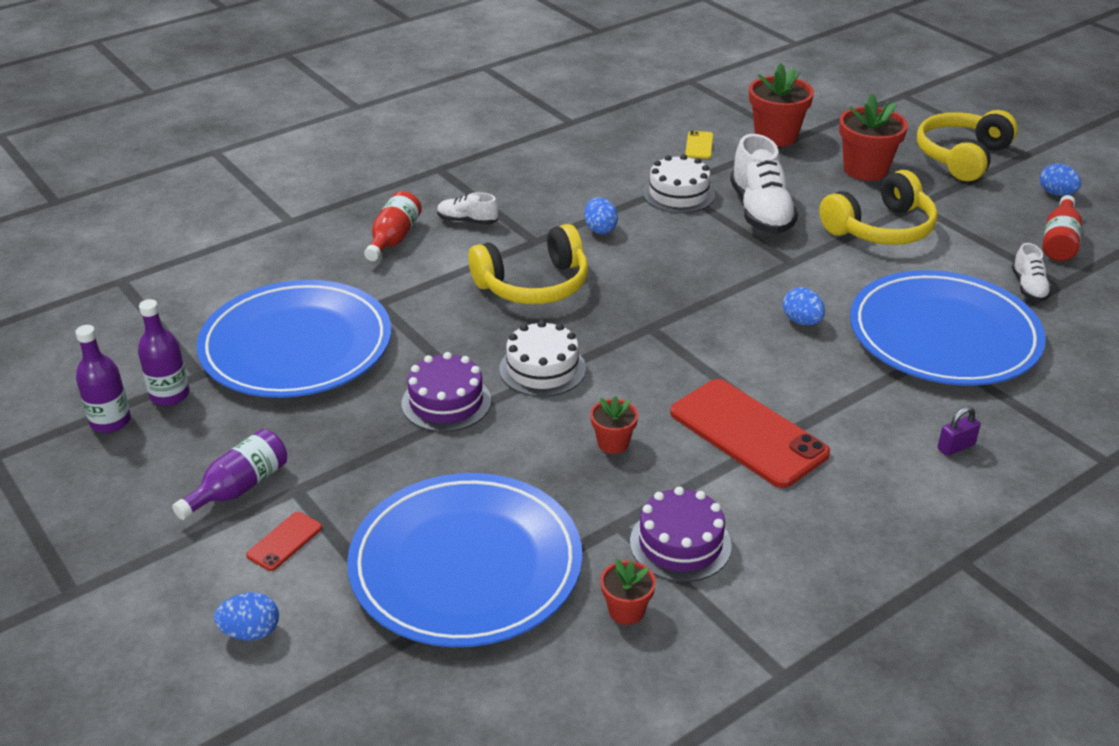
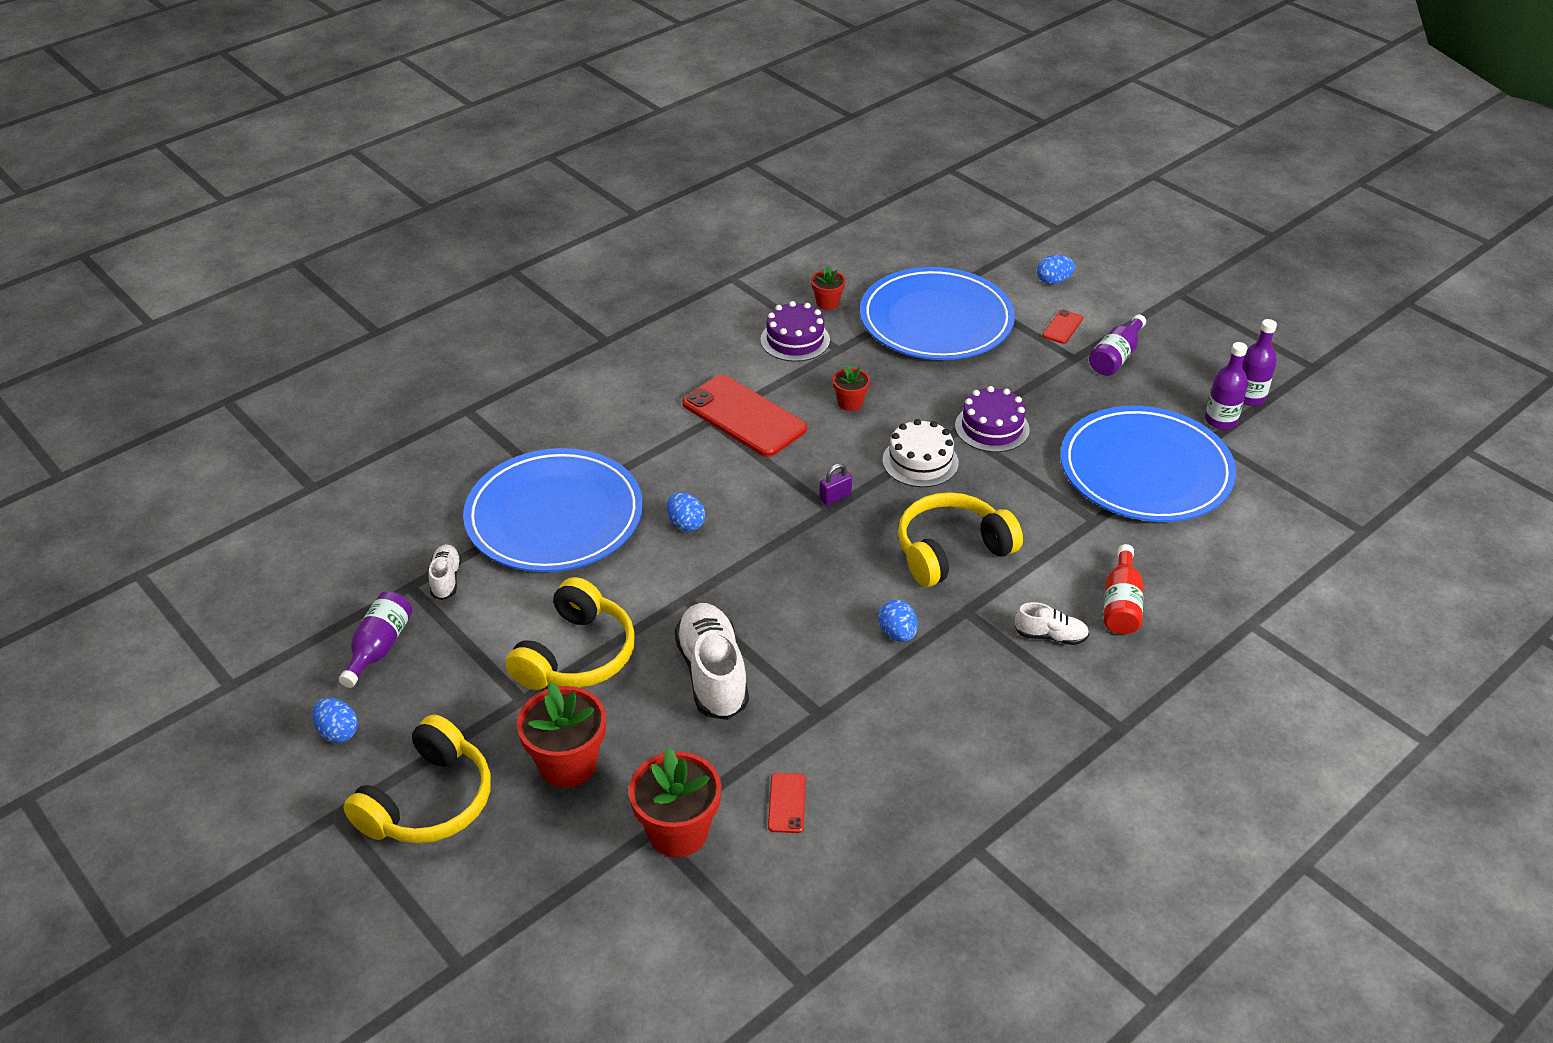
camera: 175 degrees right, 5 degrees up
(678, 194) = (811, 699): white cake -> none
(699, 145) = (787, 803): yellow phone -> red phone
(880, 228) = (576, 655): yellow headphones -> yellow headphones turned 150 degrees clockwise
(956, 447) = (581, 415): purple padlock -> purple padlock (835, 497)
(1059, 241) = (379, 648): red bottle -> purple bottle

